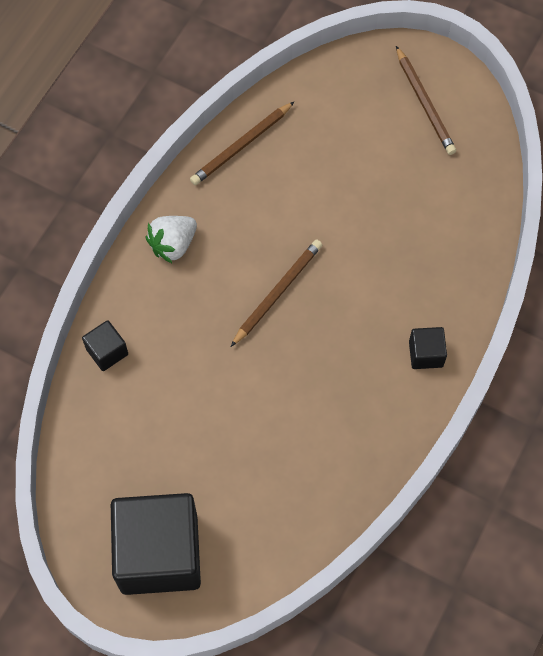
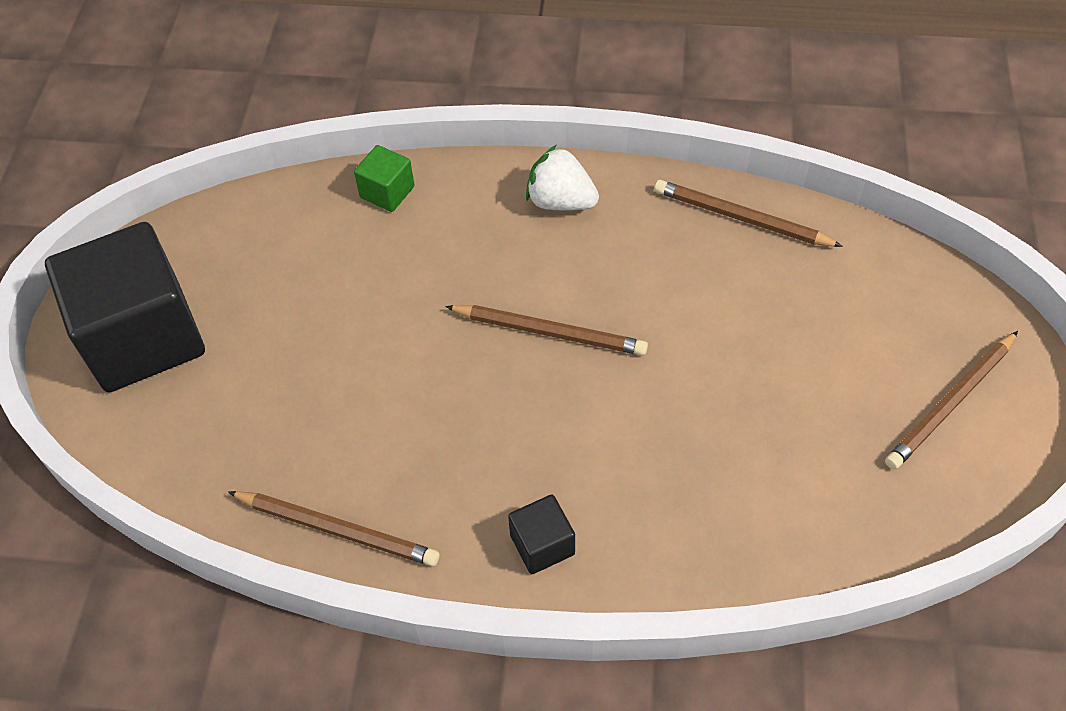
camera: 70 degrees right, 10 degrees down
(107, 352) = (387, 192): black cube -> green cube
(368, 467) = (336, 530): none -> brown pencil

